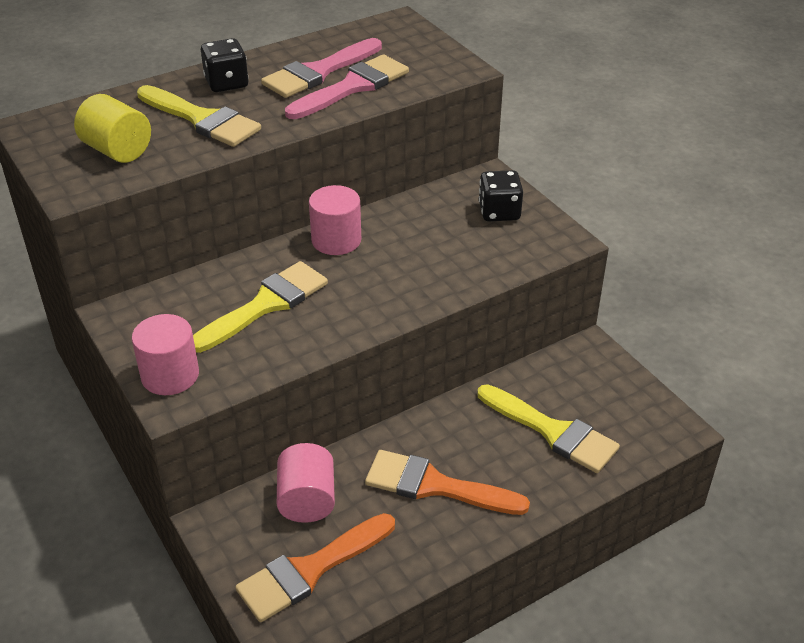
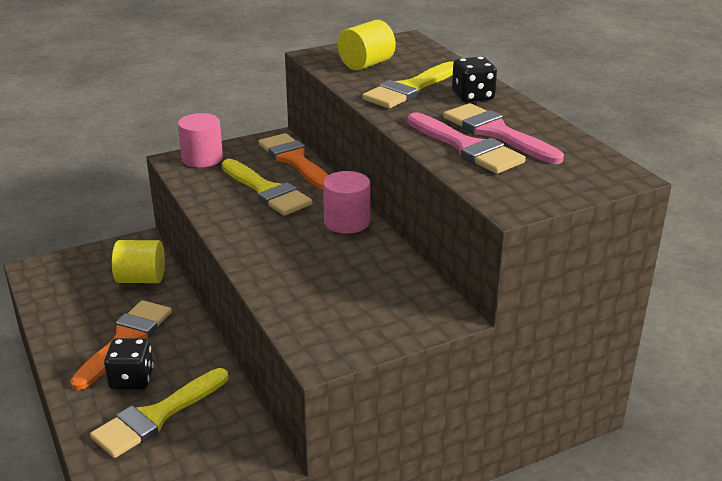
camera: 95 degrees right, 10 degrees down
(307, 500) = (141, 279): pink cylinder -> yellow cylinder
(310, 570) = (78, 279): orange brush -> orange brush (294, 160)
(499, 212) = (380, 316): black dice -> black dice (132, 379)

